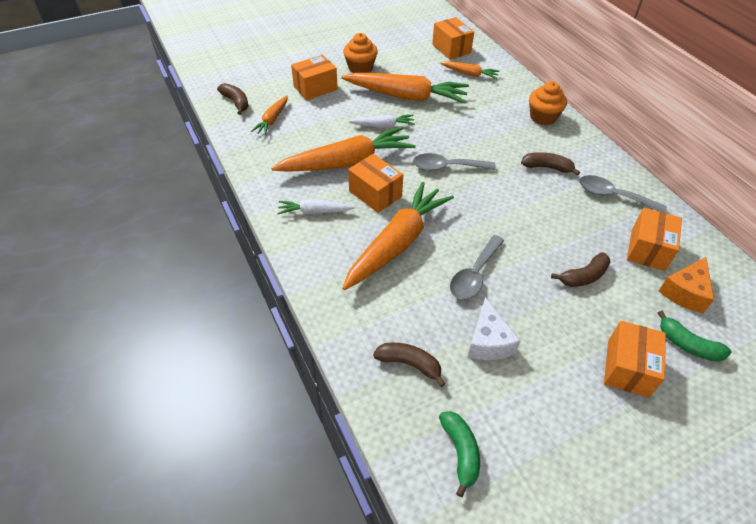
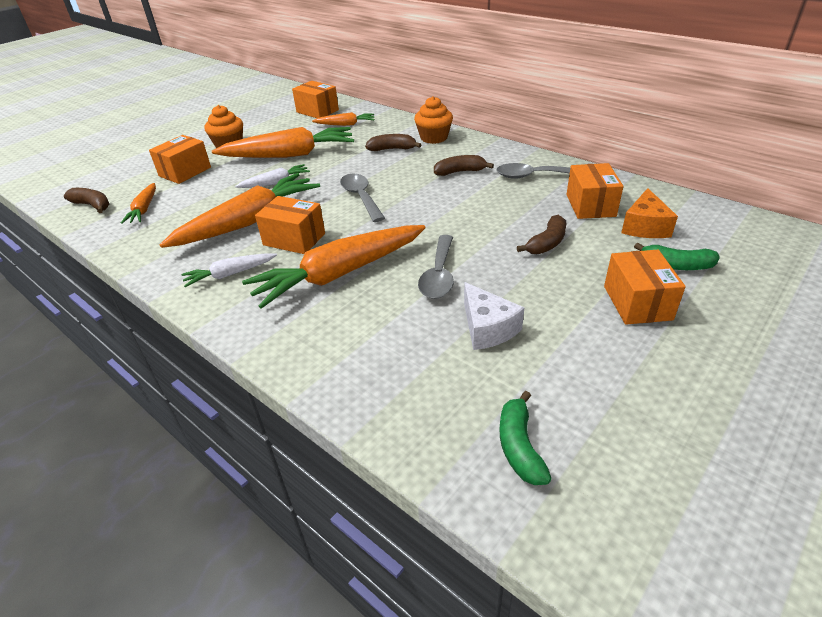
camera: 20 degrees left, 10 degrees down
(397, 243) = (340, 274): orange carrot -> orange carrot turned 135 degrees counterclockwise
(409, 364) = (413, 380): brown banana -> brown banana (392, 149)
(447, 167) = (361, 197): grey spoon -> grey spoon turned 90 degrees clockwise
(460, 452) = (519, 446): green banana -> green banana turned 150 degrees counterclockwise

